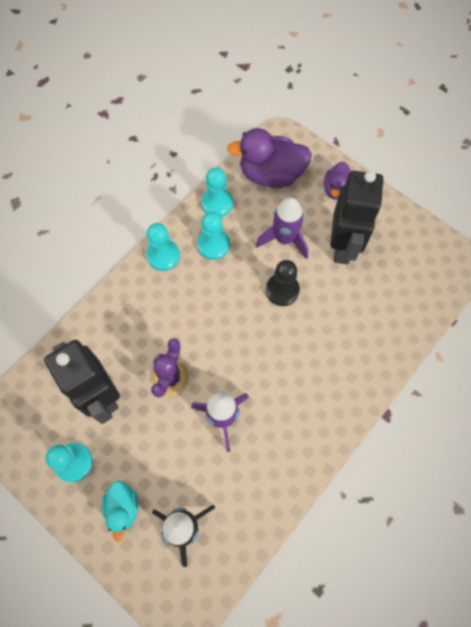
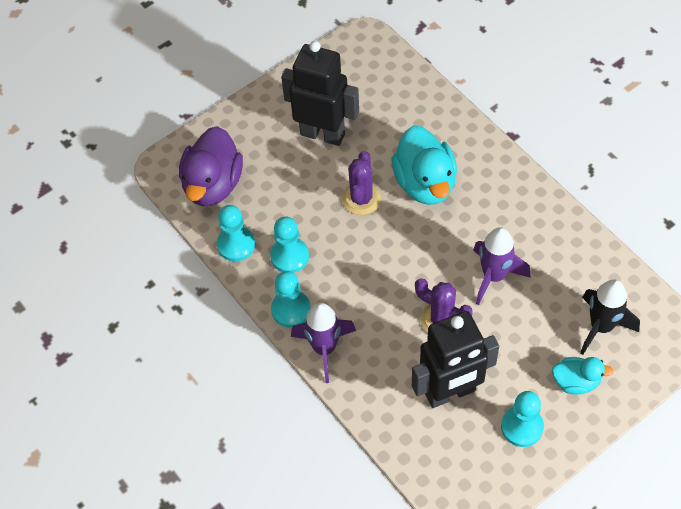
camera: 75 degrees left, 10 degrees down
(282, 290) = (361, 199): black pawn -> purple cactus
(284, 239) = (300, 186): purple rocket -> purple rocket (324, 349)
(310, 341) = (425, 183): none -> turquoise duck
(336, 189) = (250, 126): purple duck -> none

